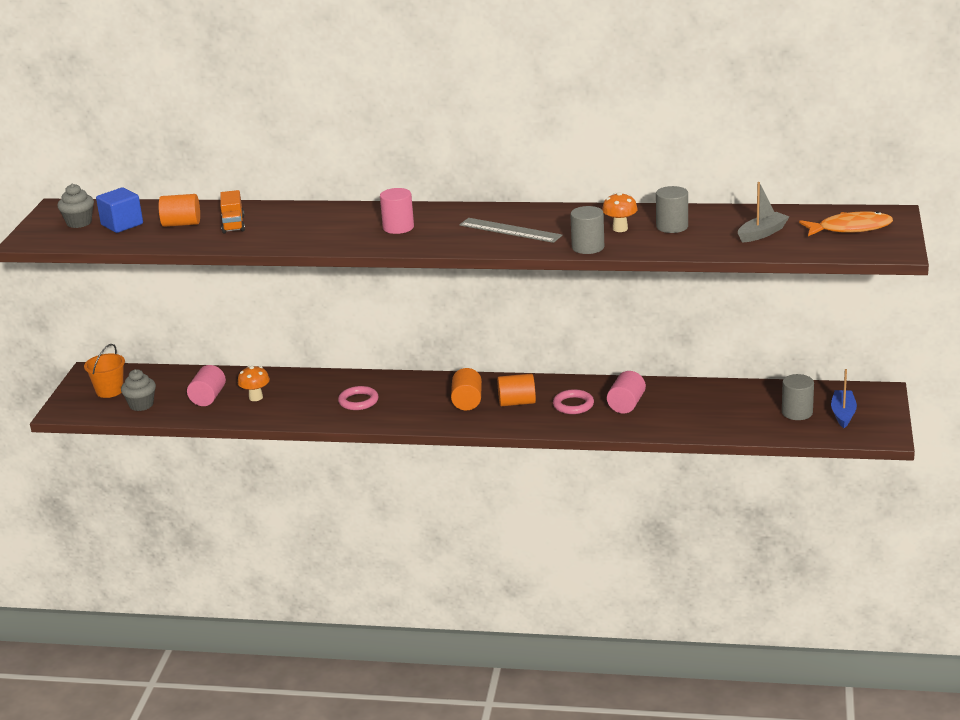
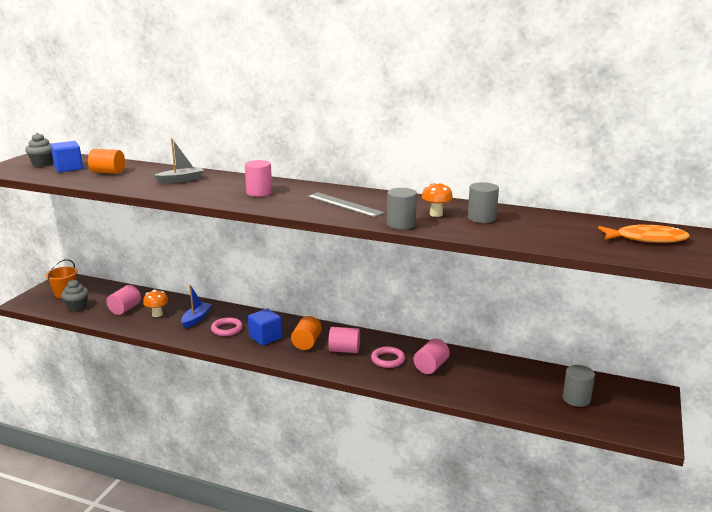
camera: 10 degrees right, 5 degrees down
(233, 224) = (143, 176): orange truck -> none
(413, 403) = (265, 337): none -> blue cube
(517, 402) = (344, 350): orange cylinder -> pink cylinder
(762, 233) = (561, 233): grey boat -> grey boat (181, 180)
(843, 414) = (618, 407): blue boat -> blue boat (196, 319)

